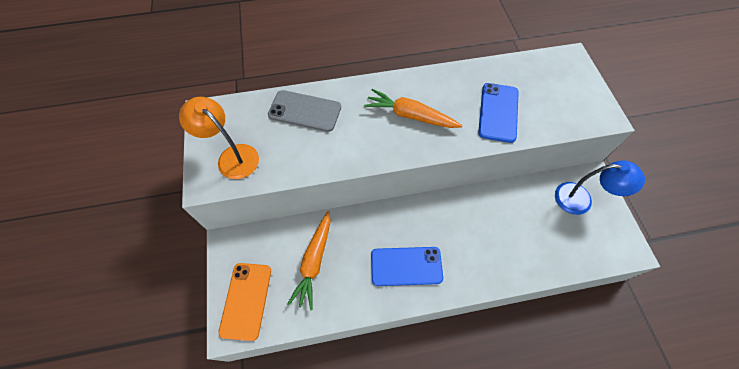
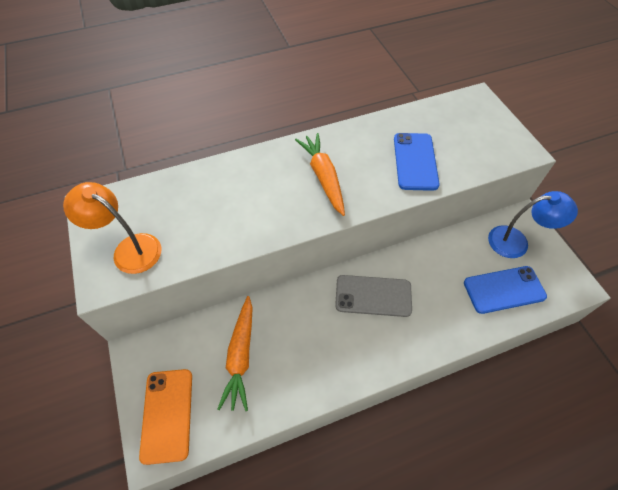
camera: 10 degrees left, 5 degrees down
(305, 111) = (205, 188): grey phone -> grey phone (373, 296)
(406, 266) = (345, 343): blue phone -> blue phone (504, 289)
(410, 115) = (323, 177): orange carrot -> orange carrot turned 60 degrees clockwise

